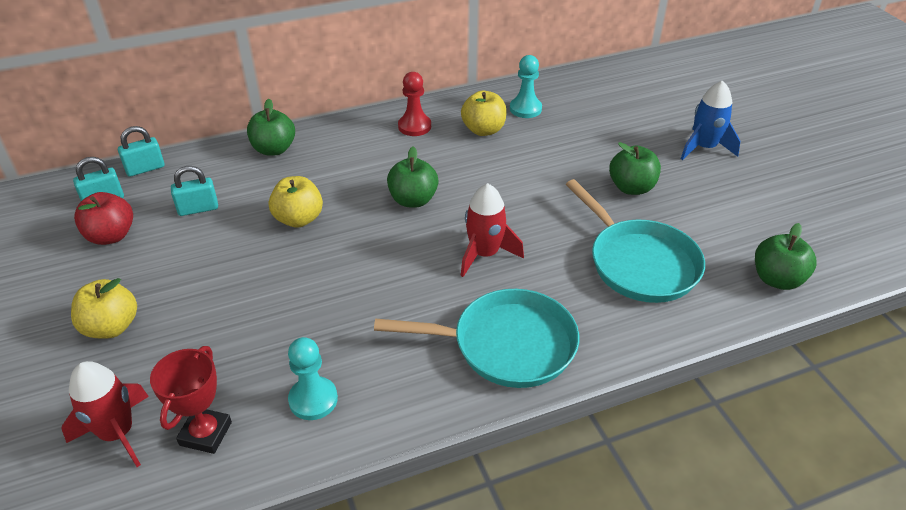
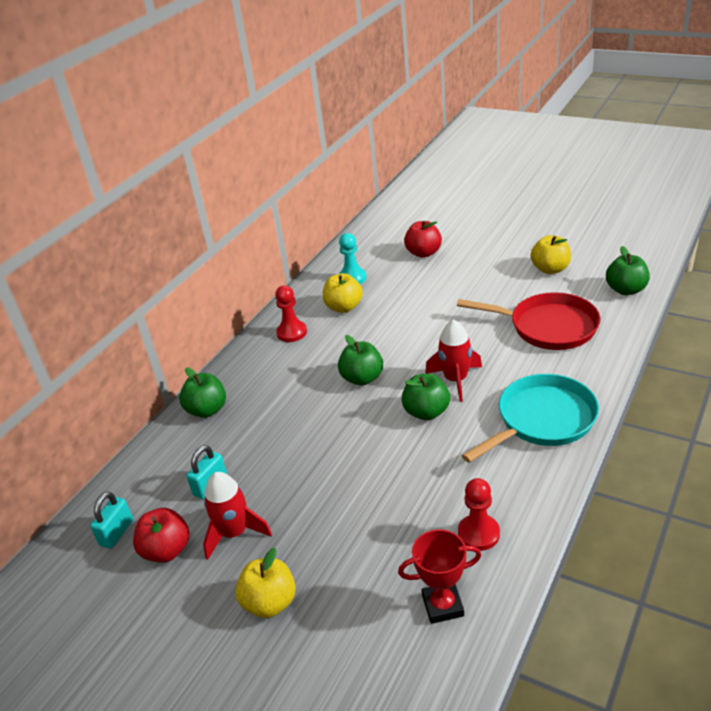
camera: 35 degrees left, 5 degrees down
(118, 433) = (384, 655): red rocket -> red rocket (235, 533)
(145, 168) = (117, 489): turquoise padlock -> none
(206, 433) = (442, 605): red trophy -> red trophy turned 75 degrees counterclockwise
(299, 219) = (300, 441): yellow apple -> yellow apple (550, 269)
(313, 400) = (478, 533): turquoise pawn -> red pawn
(620, 122) = (423, 253): none -> red apple
(631, 188) = (485, 288): green apple -> green apple (426, 412)
(639, 263) = (547, 327): turquoise pan -> red pan
(704, 148) = (493, 240): blue rocket -> none

